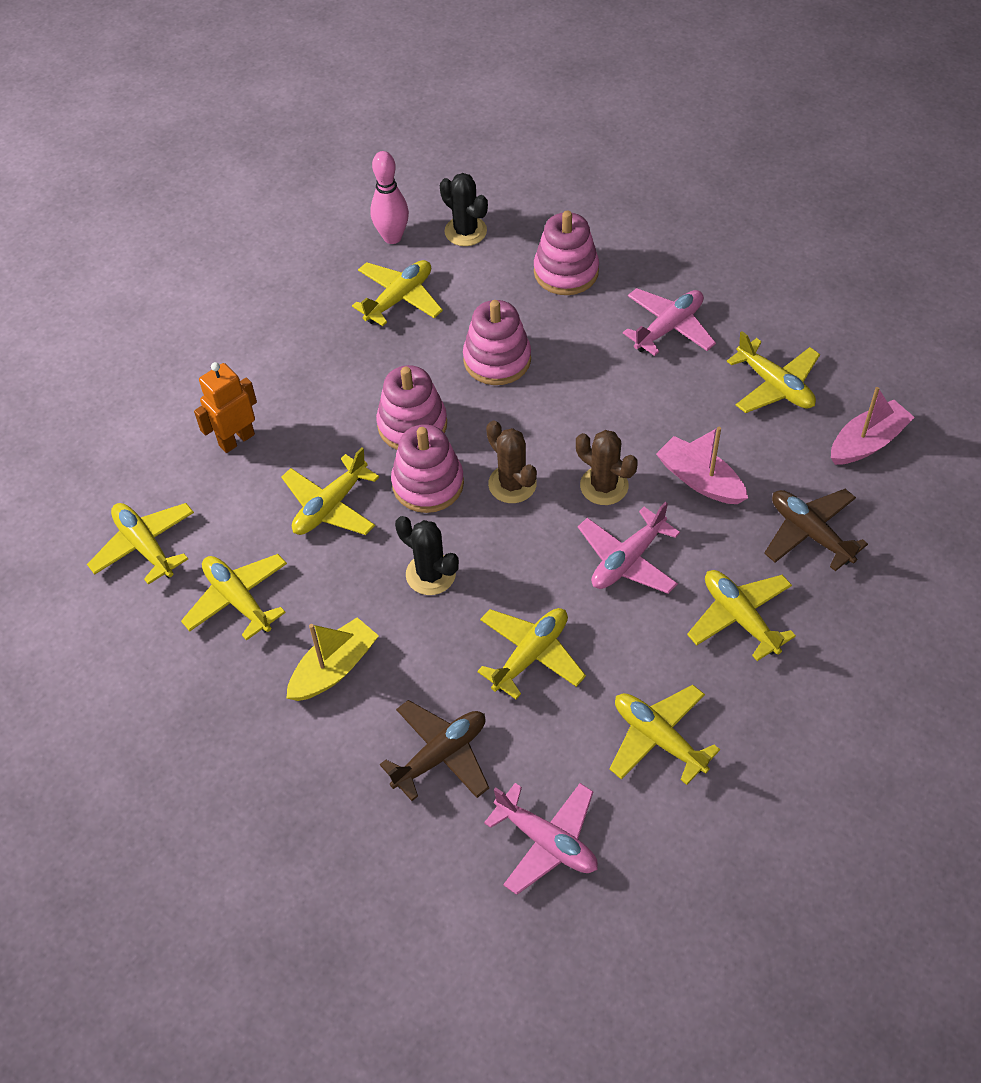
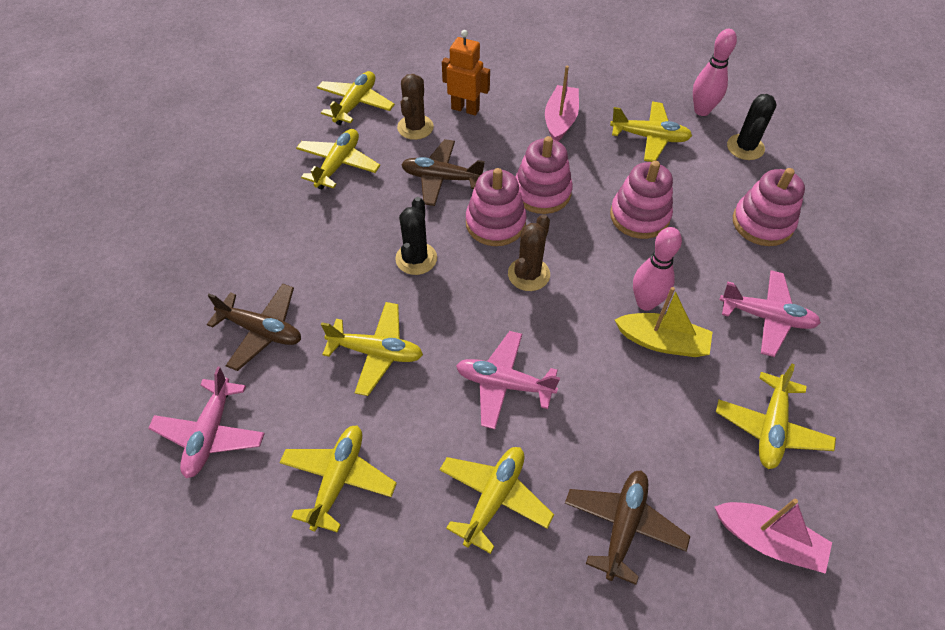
camera: 60 degrees right, 0 degrees up
(330, 506) = (441, 178): yellow plane -> brown plane
(334, 668) = (308, 237): yellow boat -> yellow boat (662, 342)
(602, 407) = (645, 302): none -> pink bowling pin
(604, 486) = (567, 336): brown cactus -> brown cactus (415, 127)
(700, 480) = (621, 407): pink boat -> pink boat (560, 120)

